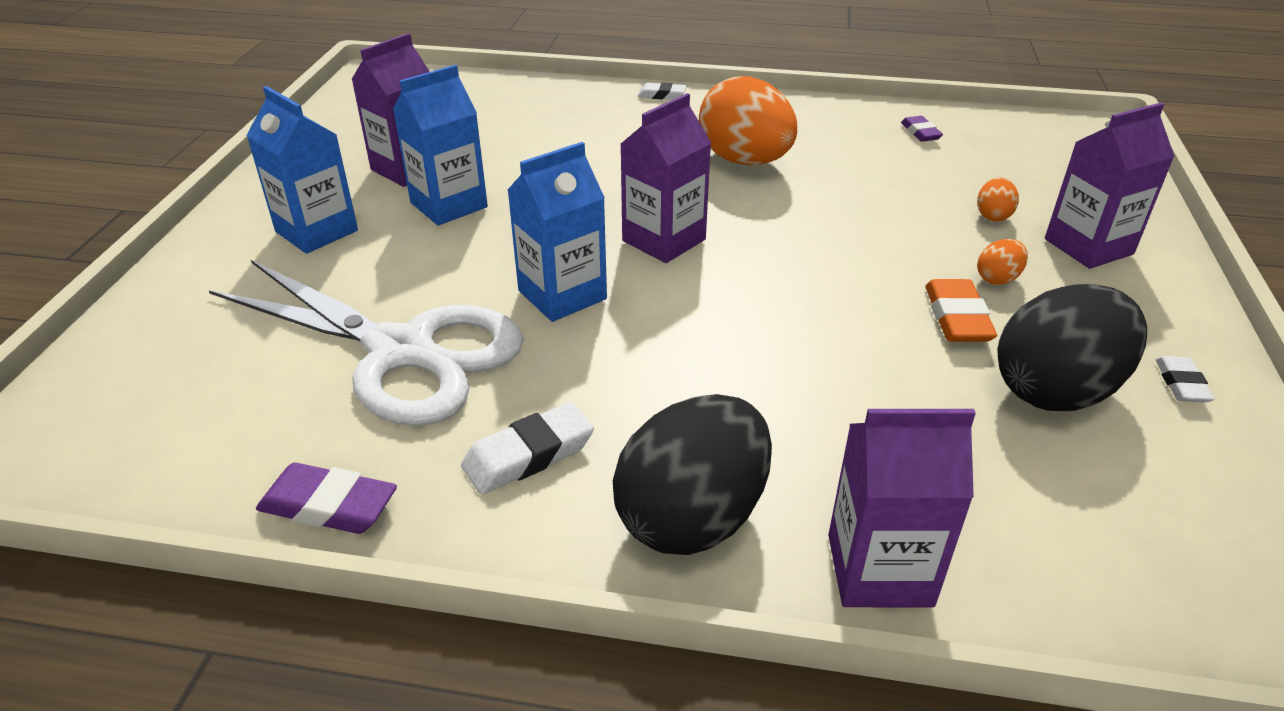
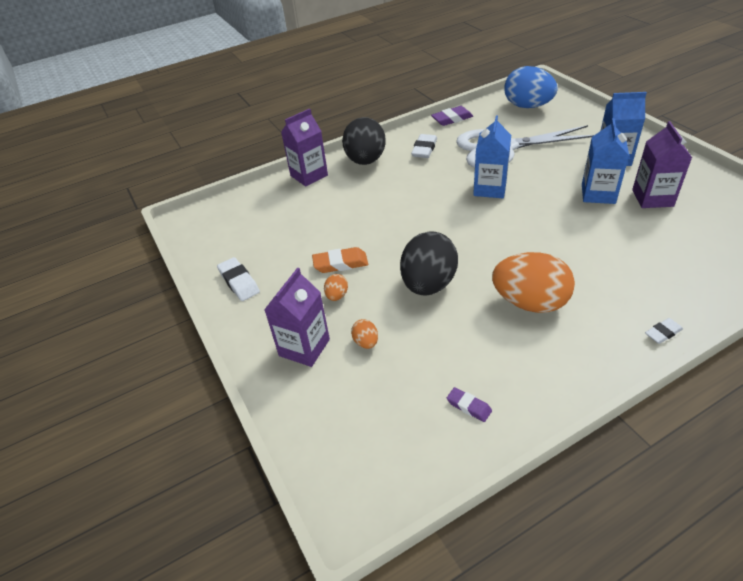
camera: 145 degrees right, 5 degrees up
(149, 418) = (527, 106): none -> blue egg
(664, 240) = (492, 230): purple carton -> none
(957, 318) = (340, 263): orange eraser -> orange eraser turned 60 degrees counterclockwise
(1055, 390) = (286, 252): black egg -> black egg (428, 284)
(1181, 384) = (239, 282): white eraser -> white eraser, size x1.59

